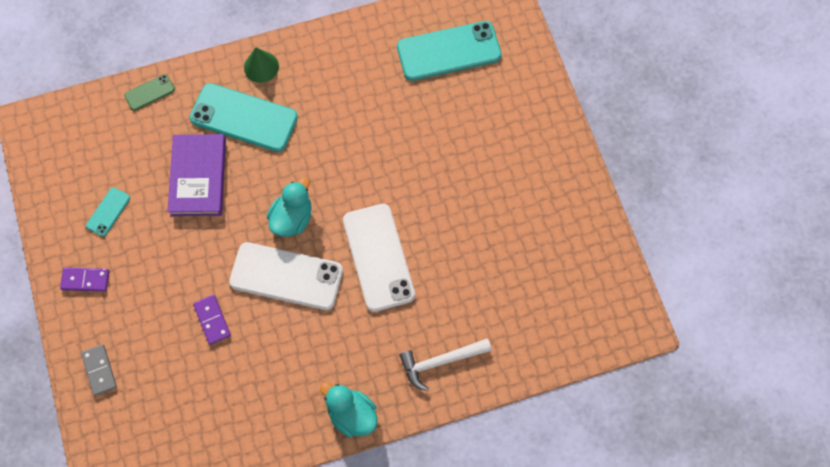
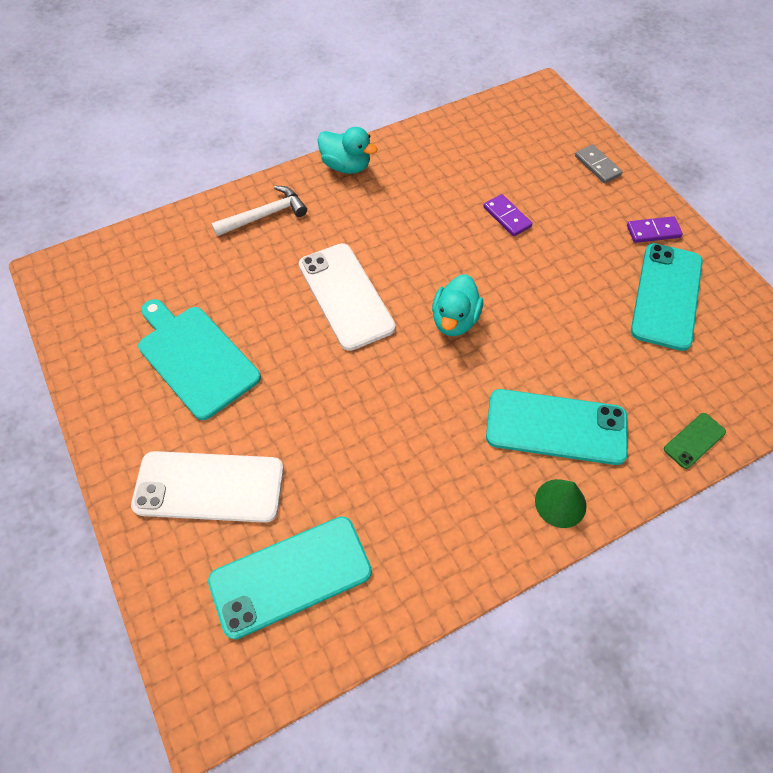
camera: 170 degrees right, 10 degrees down
(108, 212) = (666, 296): turquoise phone -> turquoise phone, size x2.13
(198, 177) = (582, 347): purple book -> none
(286, 276) = (443, 264): white phone -> white phone (209, 487)
(508, 218) = (195, 358): none -> turquoise cutting board

